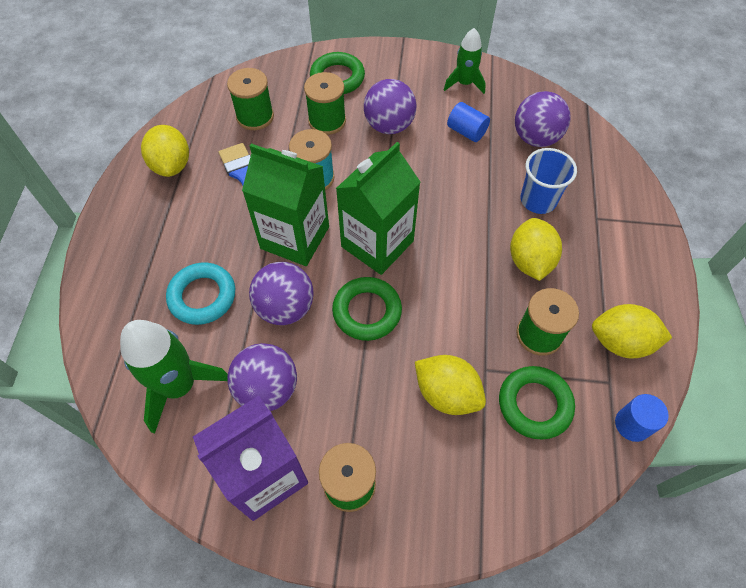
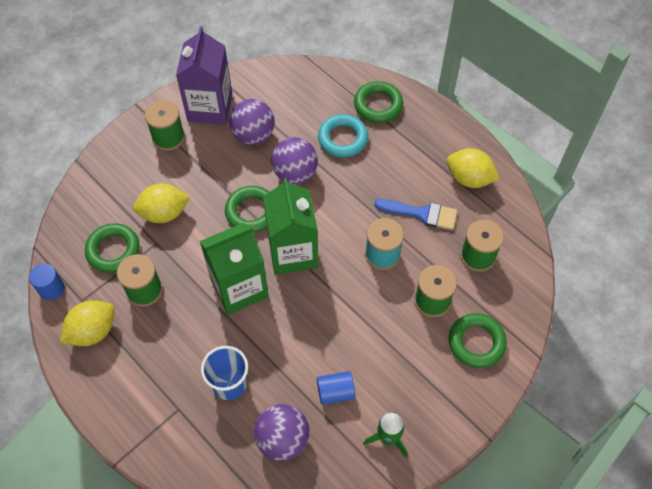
camera: 130 degrees right, 0 degrees up
(127, 295) = (378, 105): none -> green ring
(179, 386) = (294, 99): green rocket -> none
(295, 237) = (341, 210): green carton -> green carton (239, 288)
(389, 126) = (390, 340): purple ball -> none
(530, 261) = (192, 331): yellow lemon -> none

